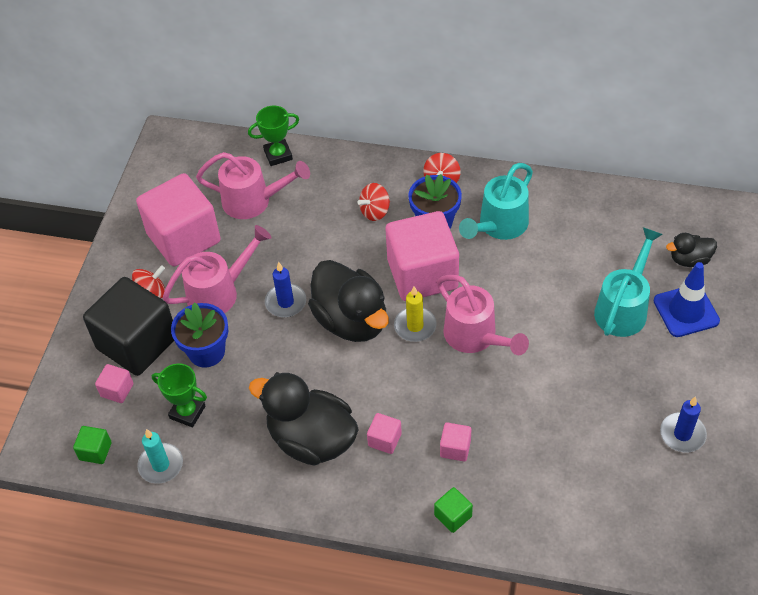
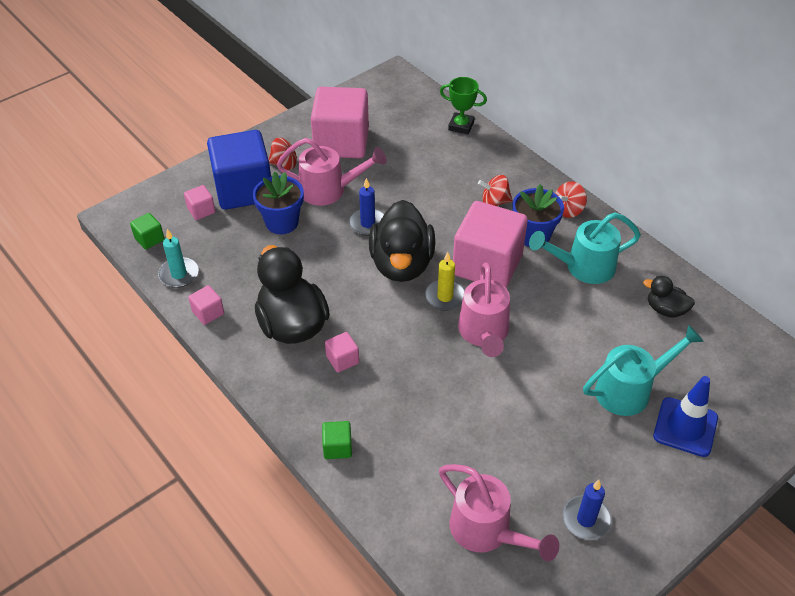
camera: 35 degrees right, 5 degrees down
(137, 343) = (244, 189): black cube -> blue cube
(187, 412) = (230, 252): green trophy -> none
(254, 201) = (413, 146): pink watering can -> pink watering can (487, 532)
(455, 448) = (388, 401): pink cube -> pink cube (208, 313)
(689, 260) = (728, 390): black duck -> black duck (665, 309)

